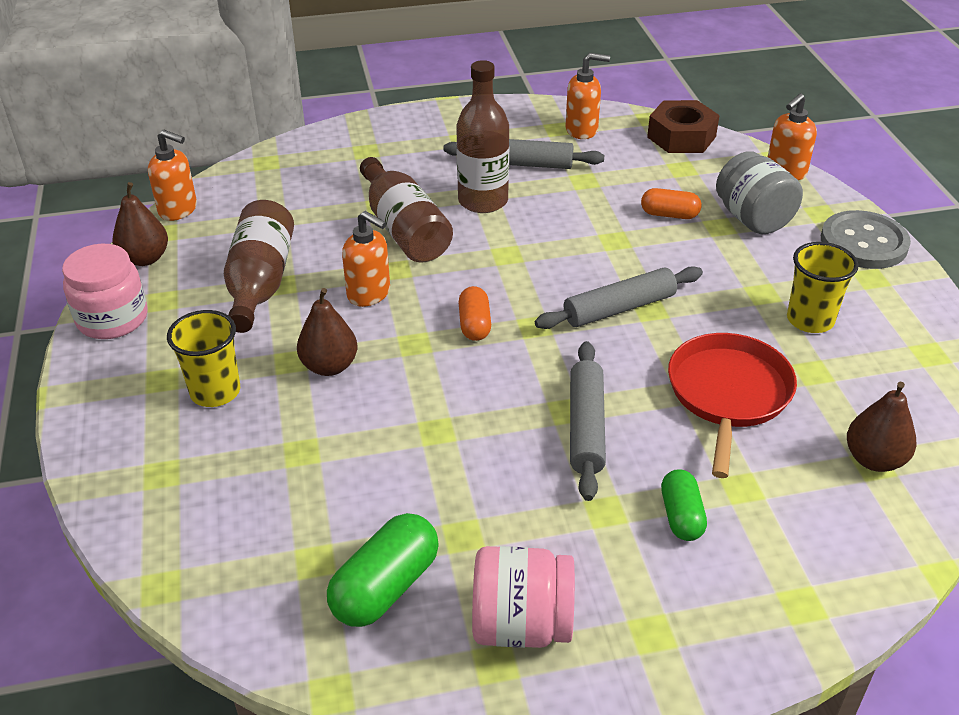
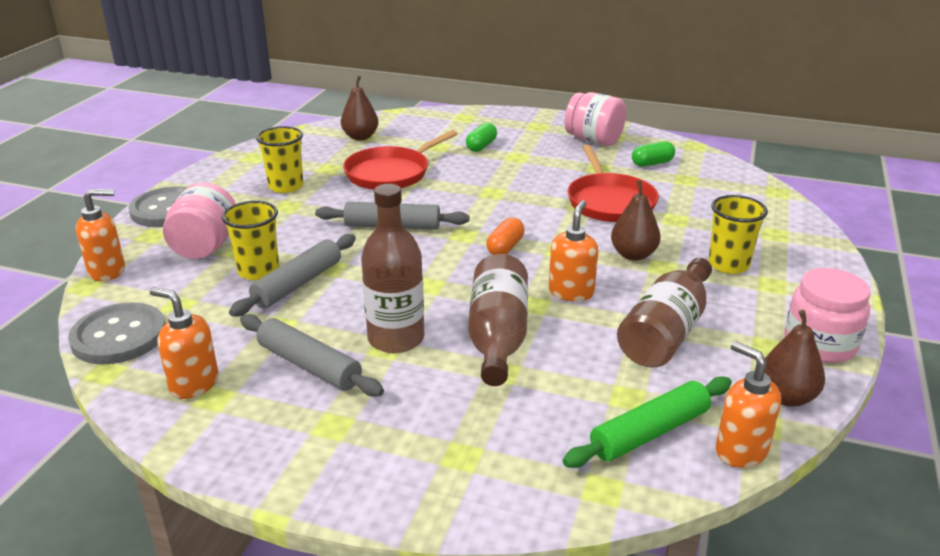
camera: 150 degrees left, 10 degrees down
(247, 201) = (649, 432): none -> green rolling pin
(369, 294) = (571, 292): orange soap dispenser -> orange soap dispenser turned 45 degrees clockwise
(385, 587) = (652, 163): green capsule -> green capsule, size x0.63
(403, 453) = (609, 202): none -> red pan
(586, 427) = (490, 183): grey rolling pin -> grey rolling pin (298, 284)
(669, 214) = (258, 271): orange capsule -> yellow cup
(681, 137) = (119, 336): brown nut -> grey button
(753, 219) = (205, 247): grey jar -> pink jar

